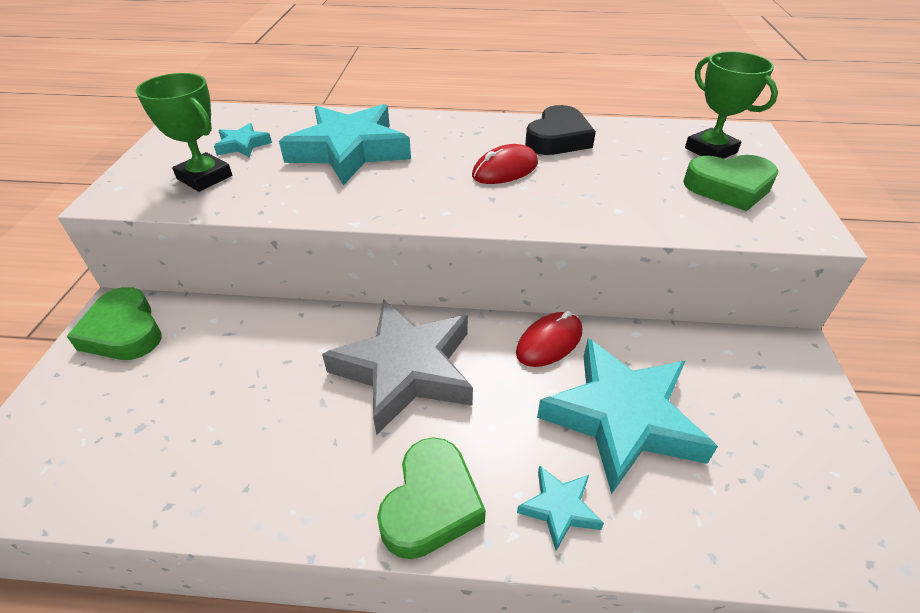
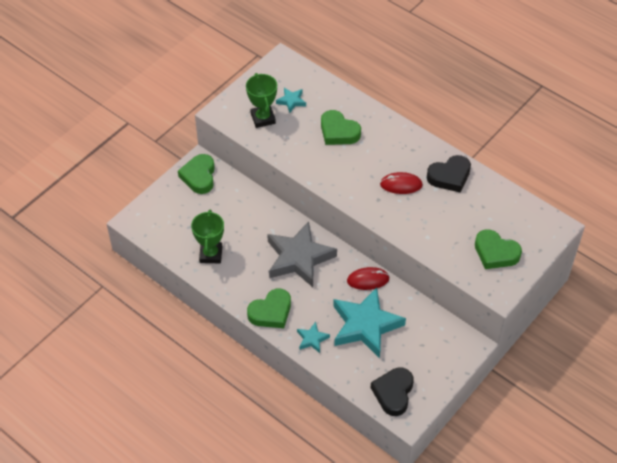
camera: 35 degrees right, 10 degrees up
(349, 150) = (338, 132): turquoise star -> green heart
(710, 150) = (519, 226): green trophy -> green trophy (211, 254)
(808, 519) = (393, 393): none -> black heart

